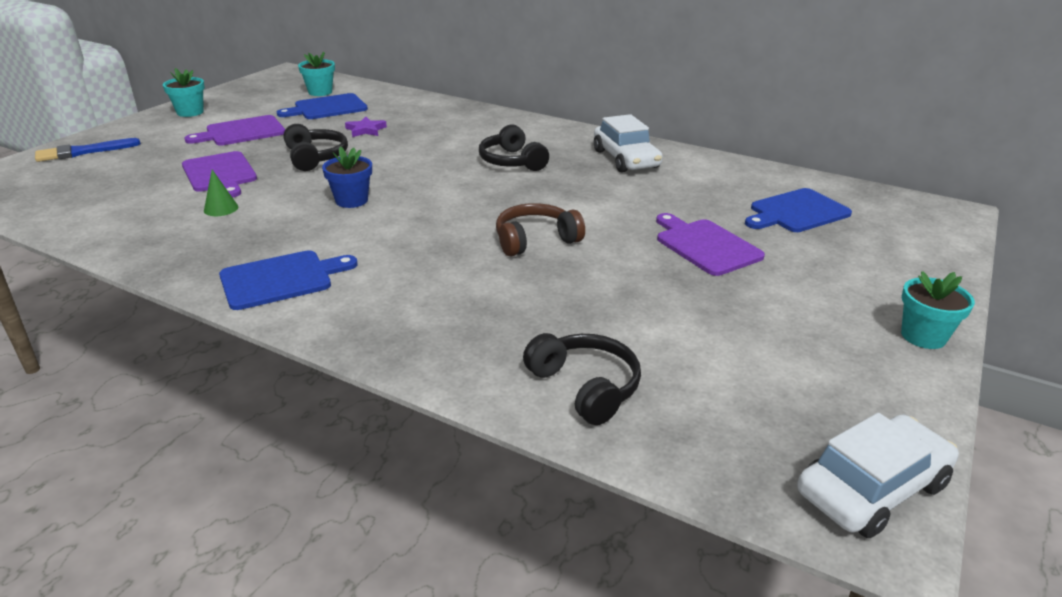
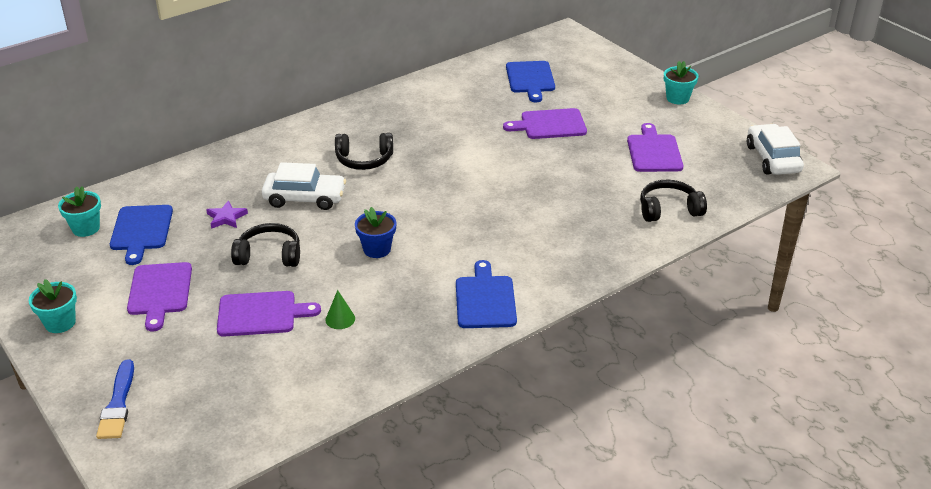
camera: 65 degrees left, 5 degrees up
(535, 240) = (501, 183): brown headphones -> none
(626, 159) = (402, 111): white car -> white car (305, 198)
(736, 342) = (654, 151): none -> purple cutting board

